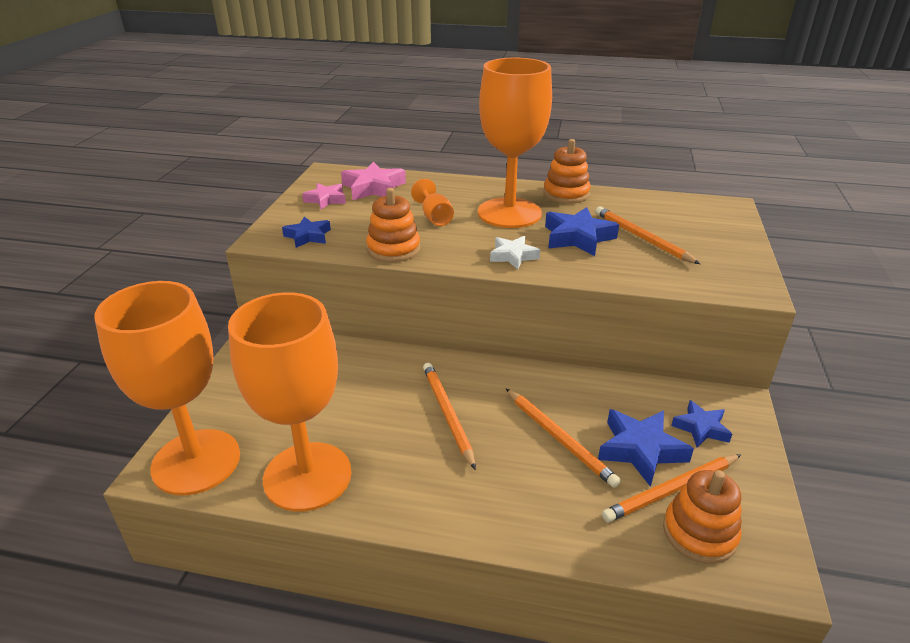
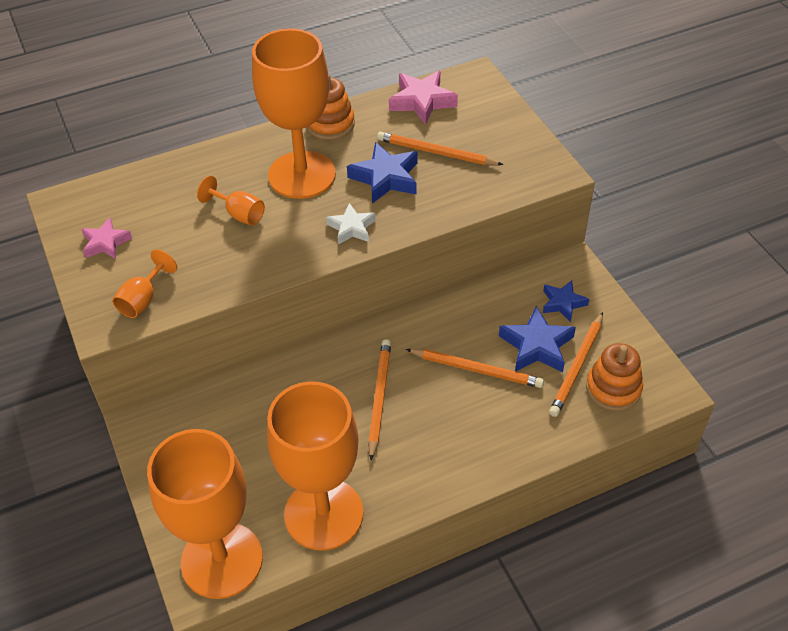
camera: 35 degrees left, 15 degrees up
(308, 236) = (143, 299): blue star -> orange goblet
(374, 188) = (137, 202): pink star -> pink star (422, 101)
(393, 249) = (241, 273): orange stacking toy -> none
(447, 414) = (379, 398): orange pencil -> orange pencil turned 60 degrees clockwise

